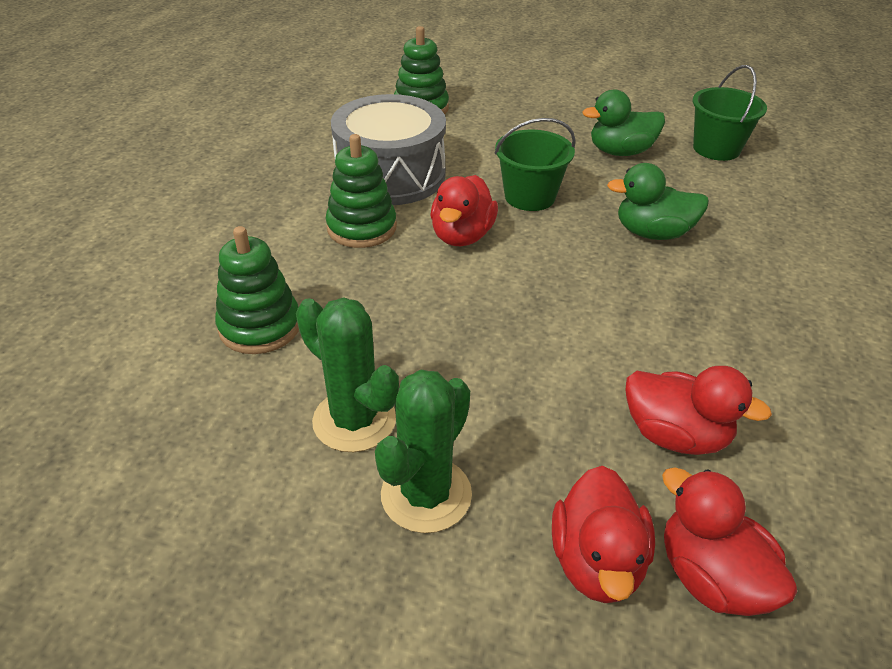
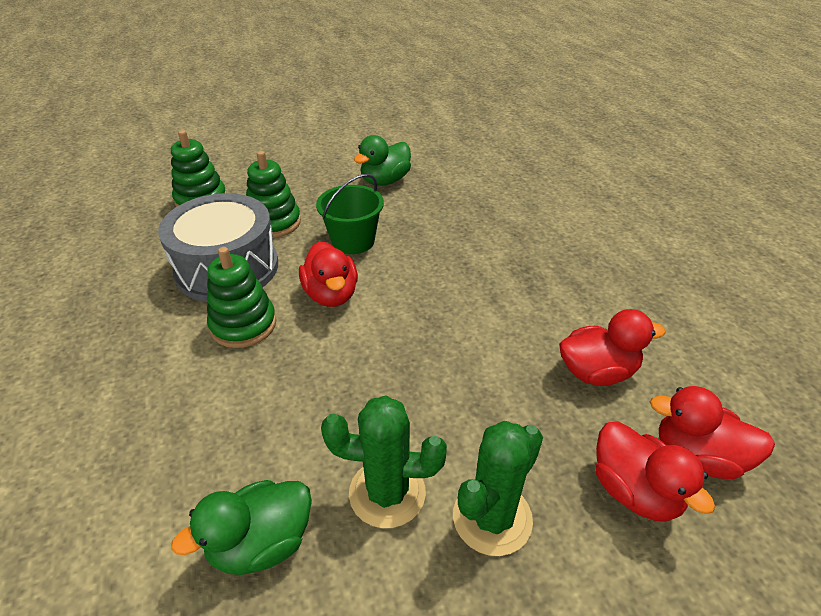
camera: 35 degrees left, 0 degrees up
(260, 326) = (232, 458): green stacking toy -> green stacking toy (274, 223)
(426, 494) = (492, 518): green cactus -> green cactus turned 45 degrees clockwise
(653, 233) = (458, 233): green duck -> green duck (261, 543)
(716, 148) = (443, 155): green bucket -> none

